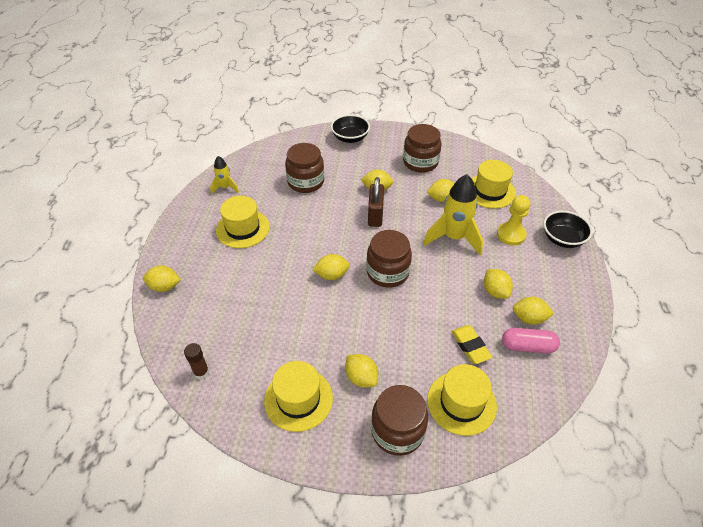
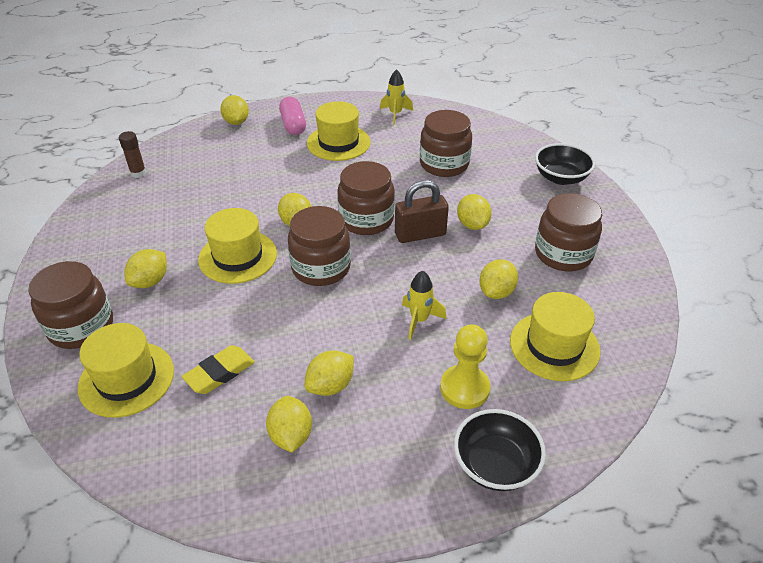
camera: 70 degrees right, 5 degrees down
(298, 399) = (115, 242): yellow hat -> yellow hat (238, 256)
(347, 237) = (366, 220): none -> brown jar
(441, 199) = (496, 292): yellow lemon -> yellow lemon turned 60 degrees clockwise
(453, 238) = (419, 320): yellow rocket -> yellow rocket, size x0.53
(528, 346) = (235, 440): pink capsule -> pink capsule (293, 125)

